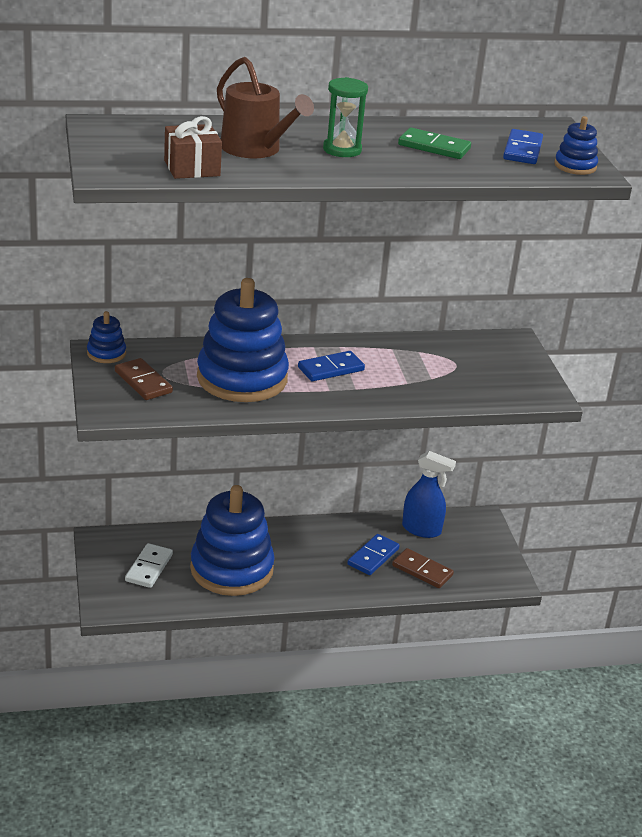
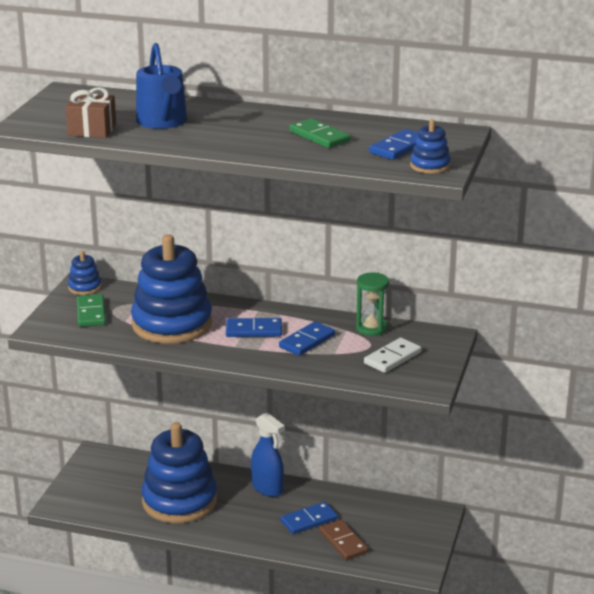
camera: 30 degrees right, 5 degrees down
(143, 382) = (91, 313): brown domino -> green domino
(149, 568) = (114, 484): white domino -> white domino (392, 358)
(255, 149) = (163, 122): brown watering can -> blue watering can
(342, 150) = (235, 130): green hourglass -> green hourglass (371, 328)
(393, 371) = (307, 341): none -> blue domino
(421, 529) = (373, 508): blue spray bottle -> blue spray bottle (267, 488)

